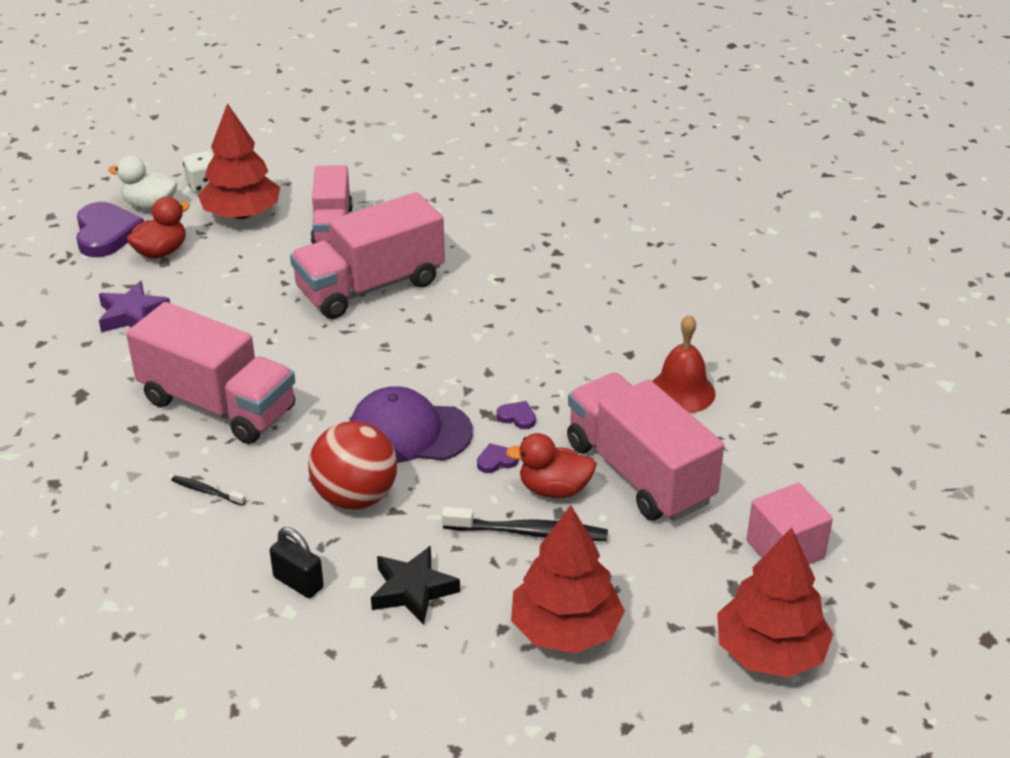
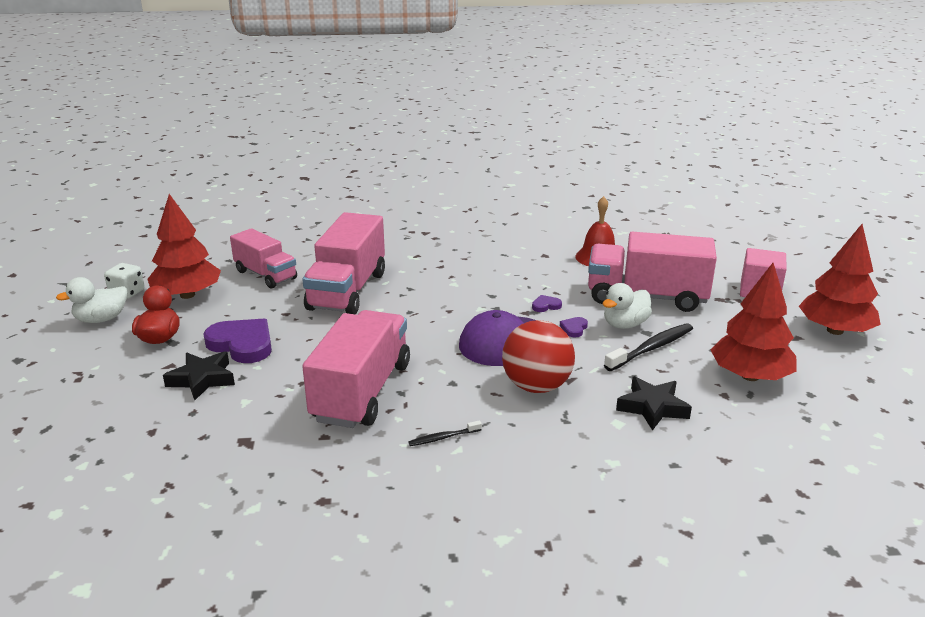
camera: 45 degrees left, 10 degrees down
(106, 234) = (92, 348): purple heart -> purple heart (242, 344)
(132, 315) = (202, 379): purple star -> black star
(218, 405) = (362, 392): pink truck -> pink truck turned 60 degrees counterclockwise
(298, 582) = (589, 445): black padlock -> none
(554, 489) = (625, 324): red duck -> white duck

